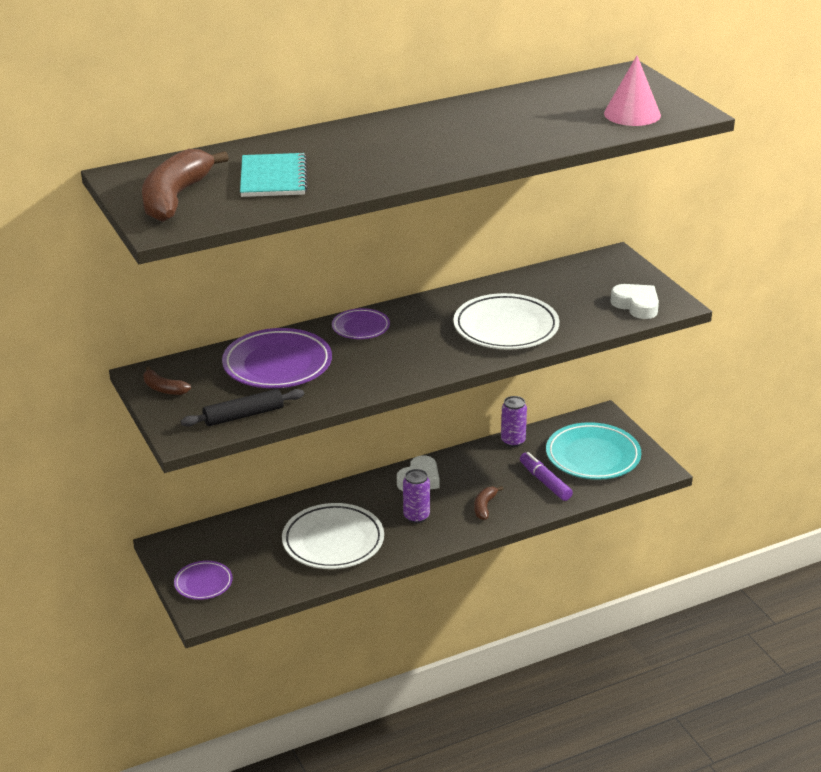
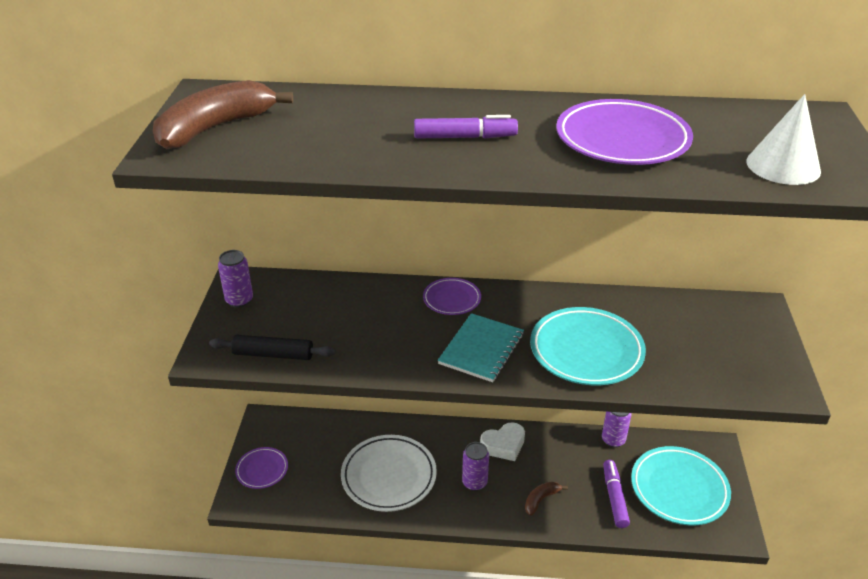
camera: 30 degrees right, 5 degrees up
(164, 389) = (239, 300): brown banana -> purple can
(273, 178) = (324, 132): turquoise notebook -> turquoise notebook (481, 349)
(277, 364) = (348, 311): purple plate -> purple plate (622, 139)
(390, 152) = (465, 137): none -> purple marker
(506, 328) = (586, 351): white plate -> turquoise plate
(632, 114) = (783, 166): pink cone -> white cone
(636, 305) = (745, 375): white heart -> none

